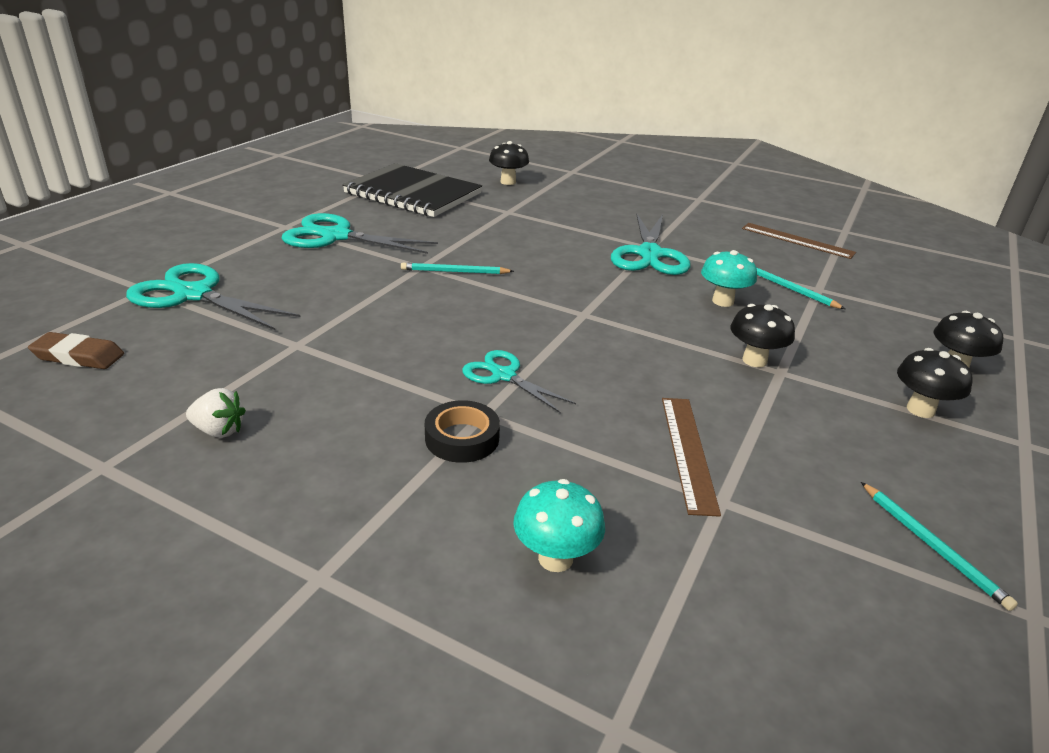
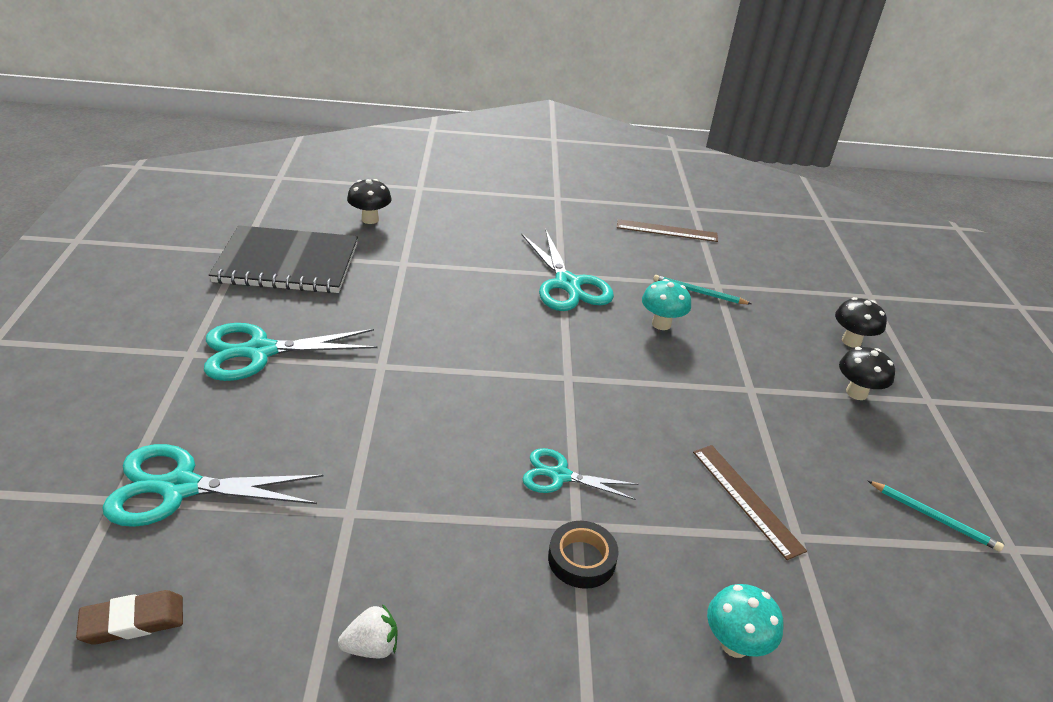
camera: 30 degrees left, 5 degrees up
(455, 272) = (419, 362): turquoise pencil -> none
(754, 360) = (726, 384): black mushroom -> none

